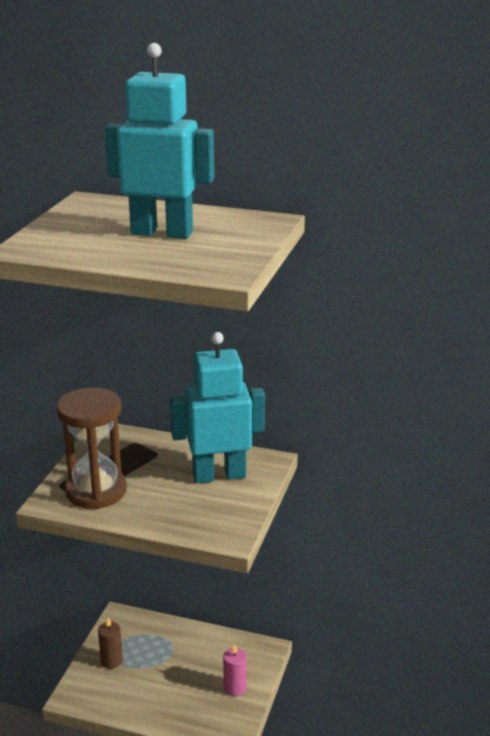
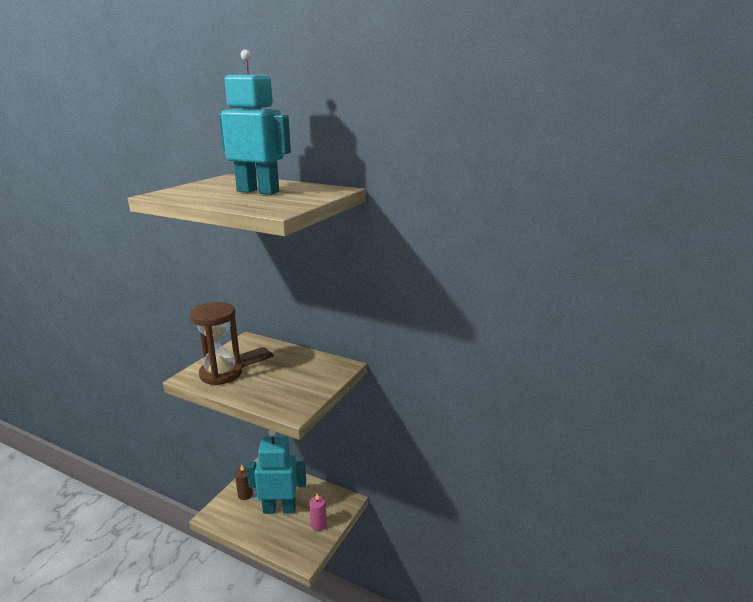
camera: 10 degrees right, 5 degrees down
(219, 475) = (306, 372): turquoise robot -> turquoise robot (279, 509)

